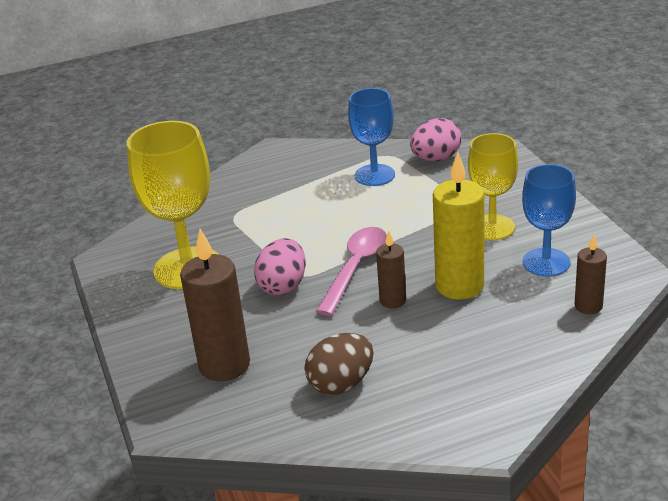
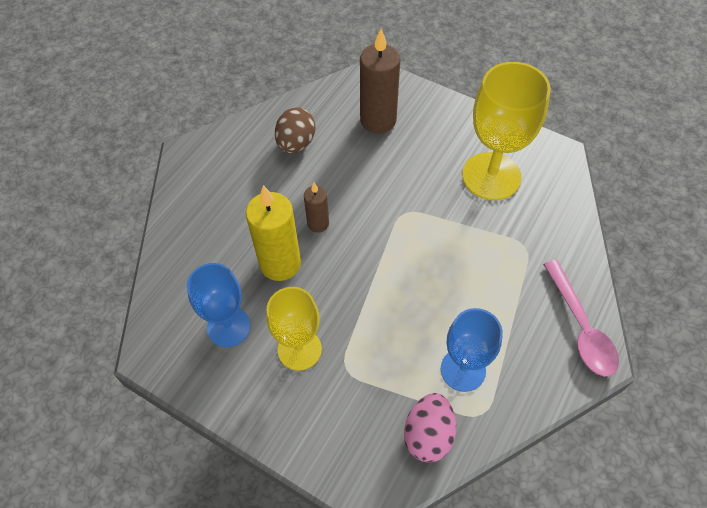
camera: 140 degrees right, 25 degrees up
(283, 286) = (407, 196): pink egg -> none
(355, 268) = (372, 240): pink spoon -> pink spoon (580, 327)
(588, 306) = (172, 293): brown candle -> none

